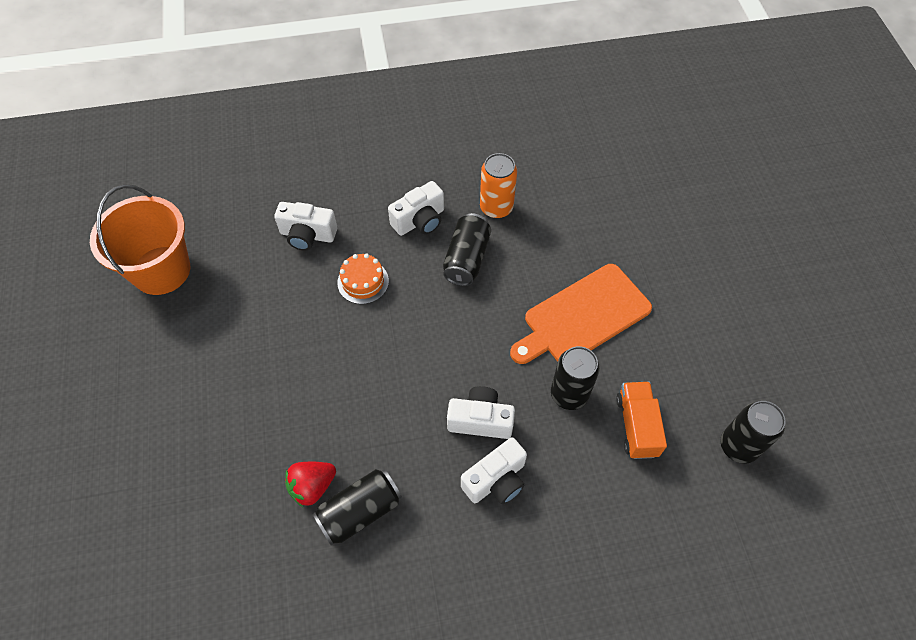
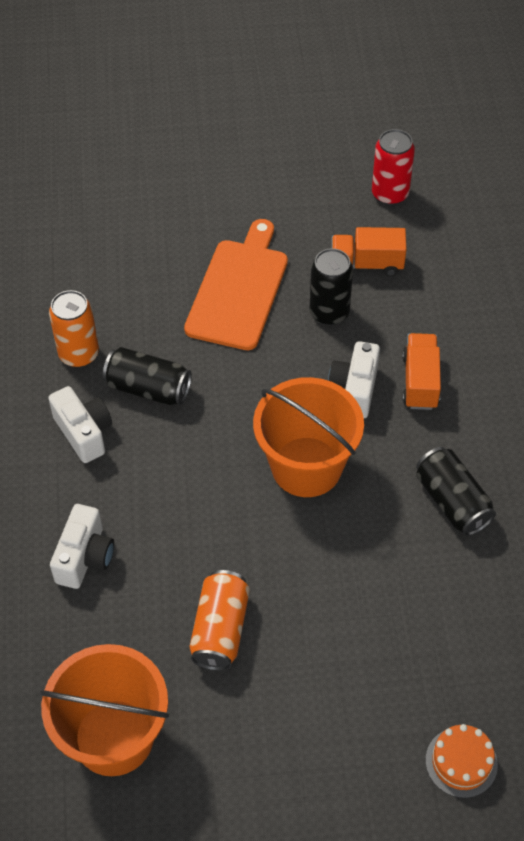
camera: 85 degrees left, 5 degrees down
(241, 330) = (220, 629): none -> orange can
(312, 486) = (424, 546): red strawberry -> none
(363, 282) = (166, 495): orange cake -> orange cake (461, 762)
(394, 384) = (306, 467): none -> orange bucket
(496, 480) = (420, 382): white camera -> orange truck
(583, 316) = (239, 290): orange cutting board -> orange cutting board turned 135 degrees counterclockwise
(738, 446) = (390, 194): black can -> red can

